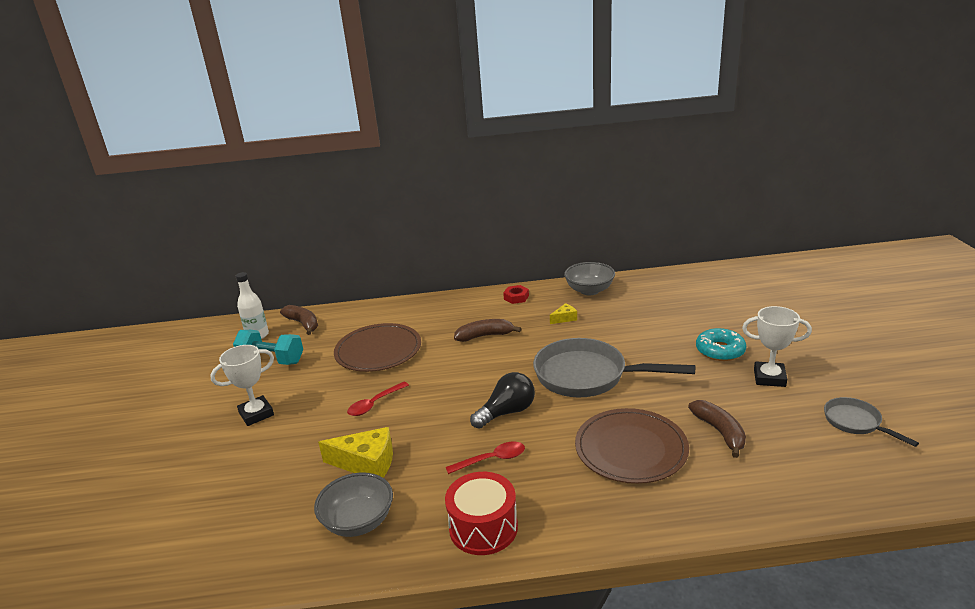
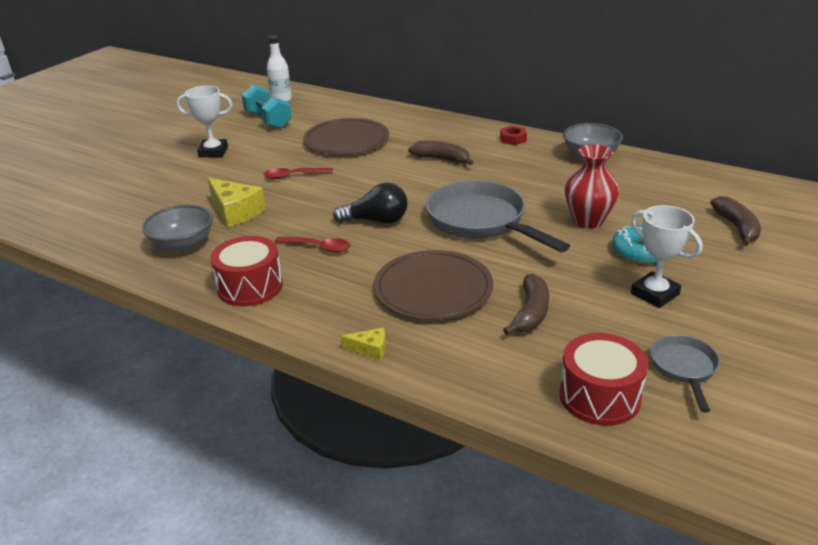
camera: 35 degrees right, 5 degrees up
(303, 324) = (321, 102): brown banana -> brown banana (737, 227)
(564, 318) = (531, 170): yellow cheese -> yellow cheese (370, 349)
(657, 342) = (588, 221): none -> red vase
(842, 471) = (599, 396): none -> red drum

